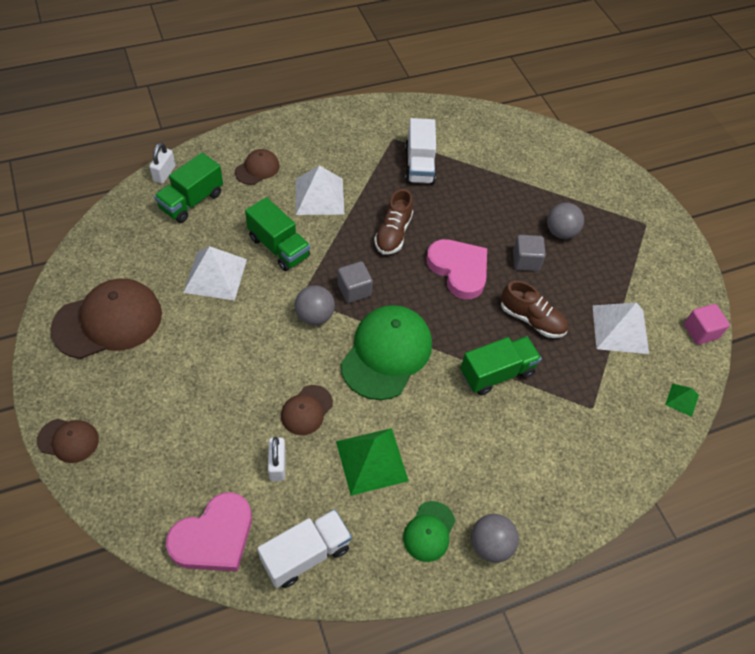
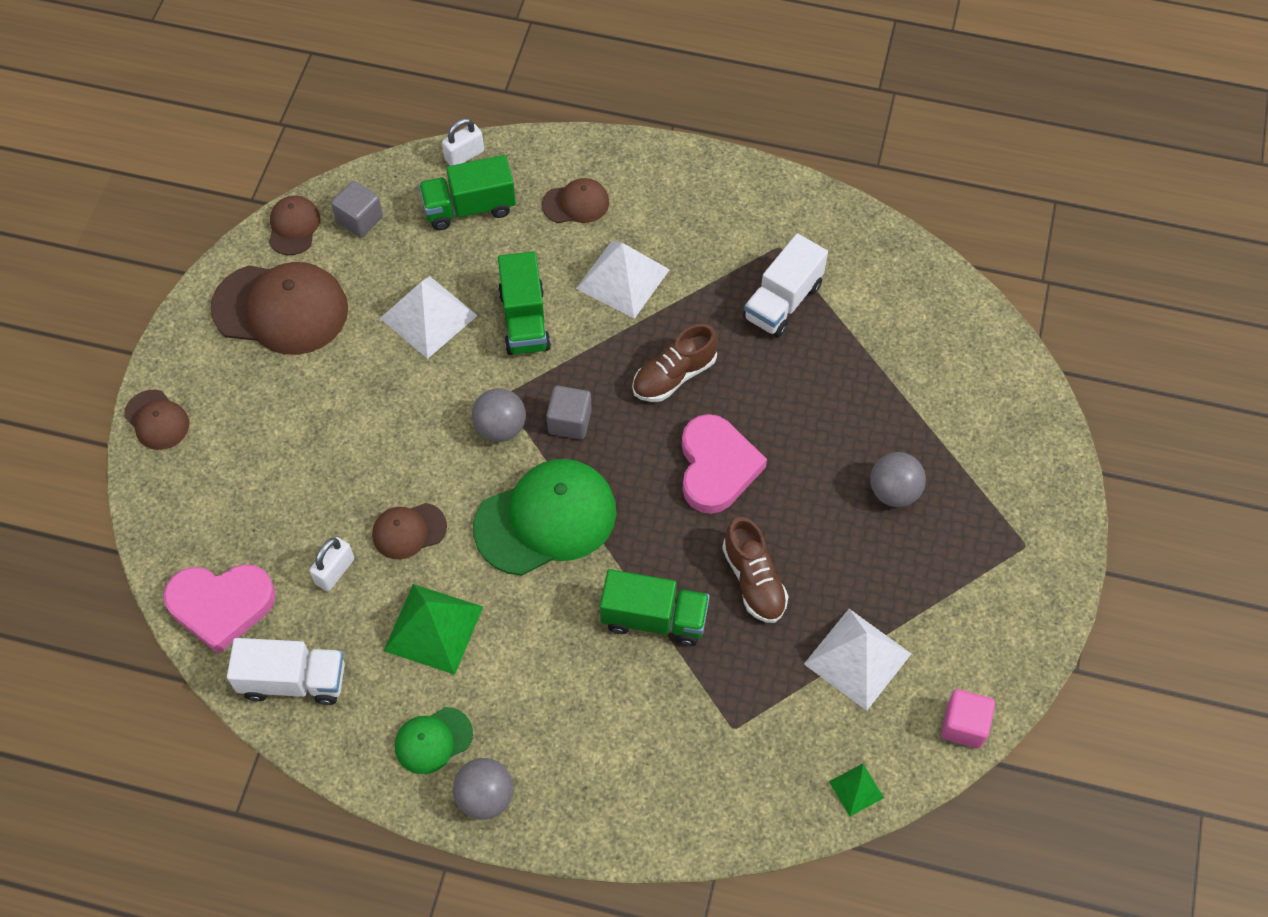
camera: 40 degrees right, 5 degrees up
(78, 266) = (294, 227): none -> brown cap
(526, 261) = (812, 503): grey cube -> grey cube (359, 220)

